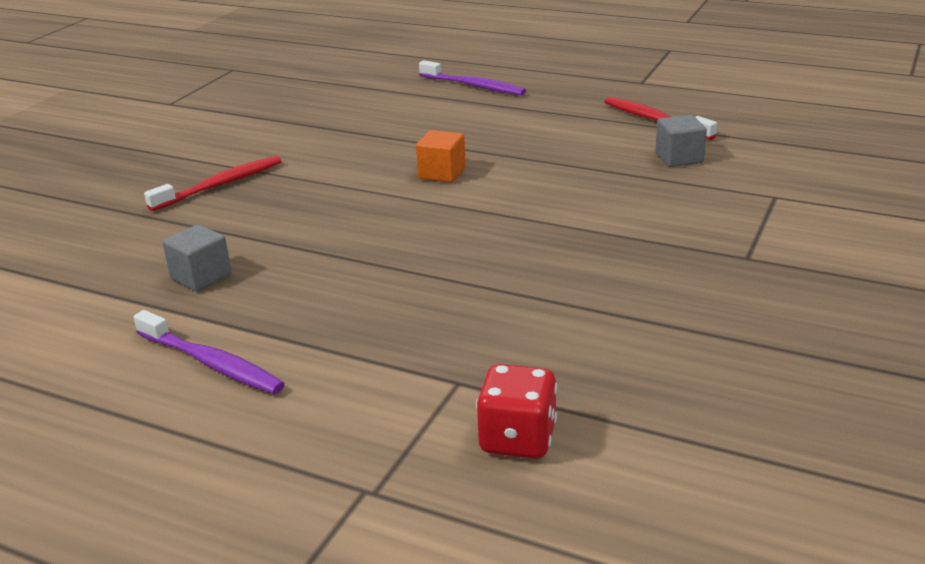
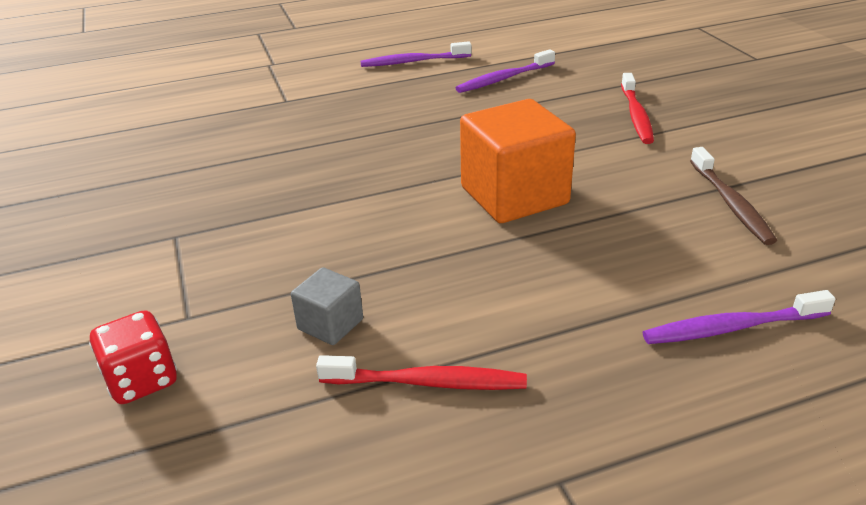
camera: 135 degrees right, 5 degrees up
(201, 277) = (503, 79): grey cube -> purple toothbrush
(335, 118) = (731, 203): none -> brown toothbrush
(442, 173) = (514, 196): orange cube -> orange cube, size x2.08
(517, 439) = (229, 96): red dice -> red dice (142, 380)

